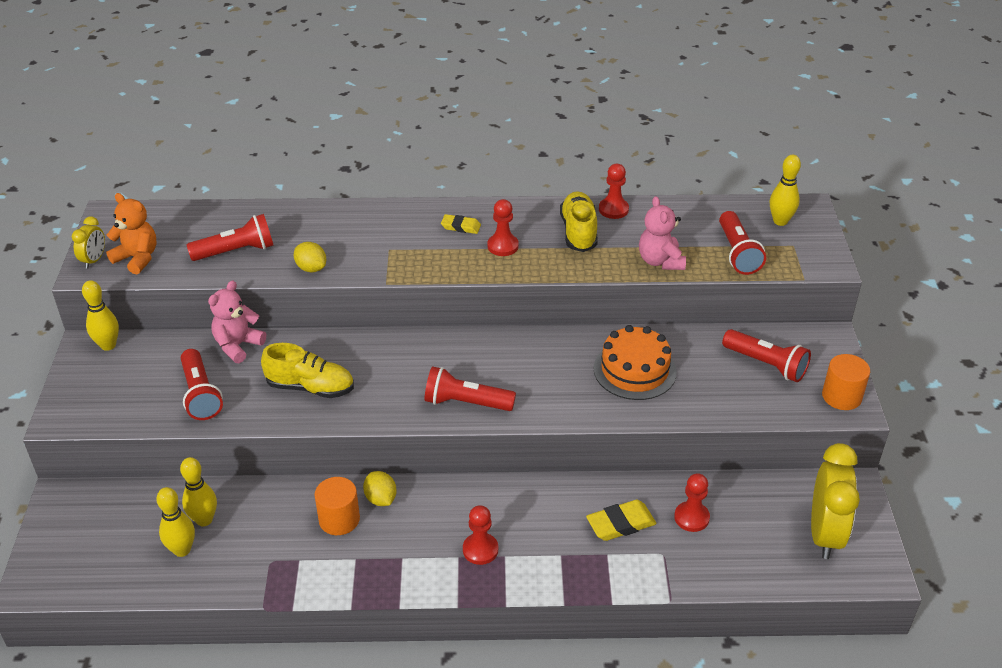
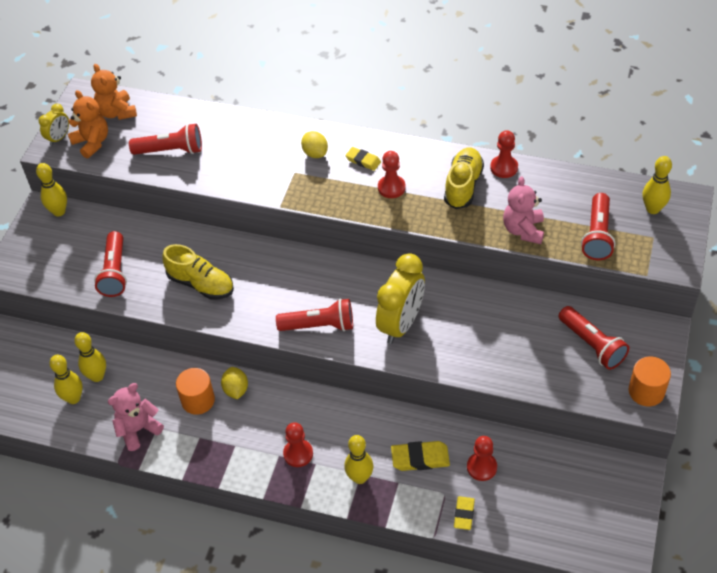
camera: 20 degrees right, 10 degrees up
(157, 225) = (117, 112): none -> orange teddy bear
(238, 345) = (157, 232): pink teddy bear -> pink teddy bear (138, 430)
(311, 268) = (225, 179): yellow lemon -> yellow lemon (315, 153)
(466, 403) = (319, 326): red flashlight -> red flashlight turned 150 degrees clockwise
(561, 559) = (359, 477): none -> yellow bowling pin
(634, 370) = (473, 325): orange cake -> none
(693, 570) = (464, 514): none -> yellow eraser
(824, 534) = (590, 510): yellow clock -> yellow clock (401, 324)

